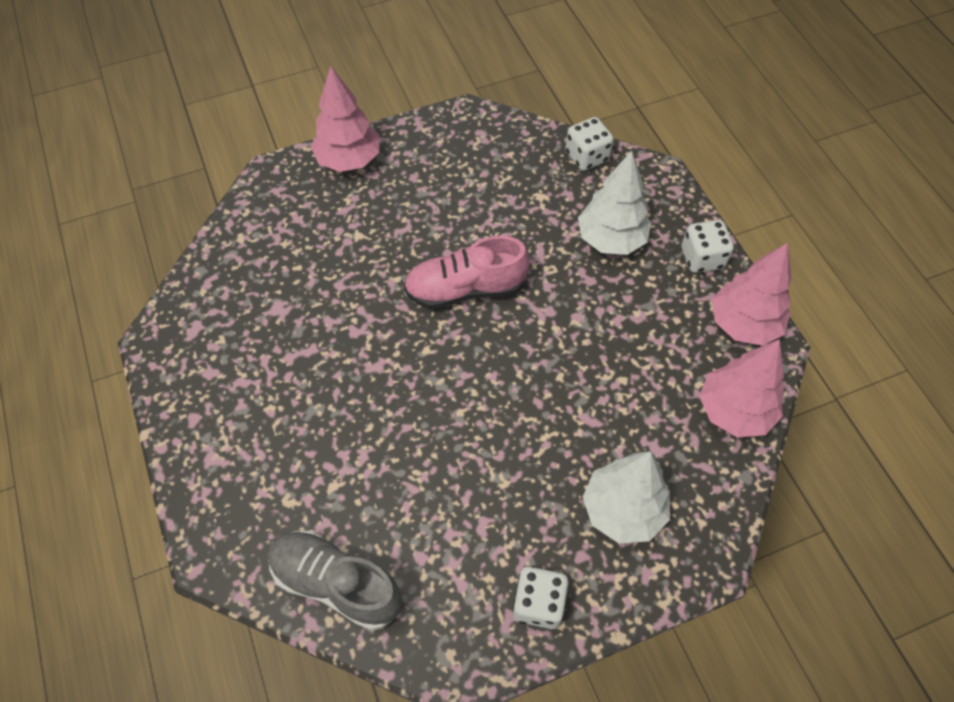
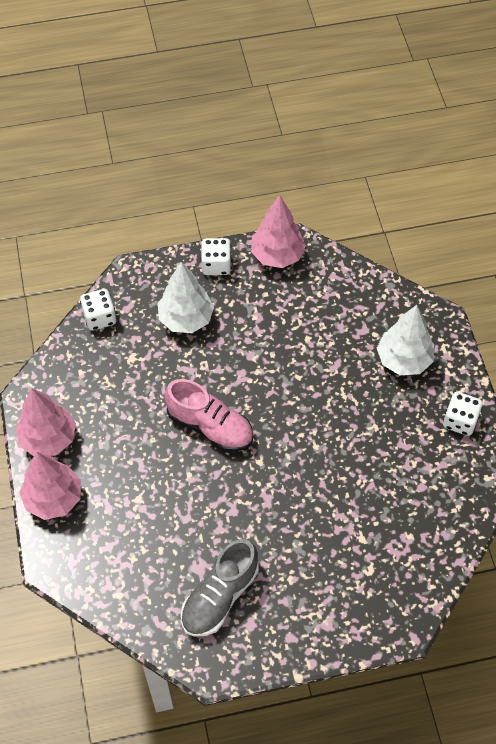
camera: 80 degrees left, 0 degrees up
(336, 584) = (434, 542): grey shoe -> grey shoe (220, 596)
(466, 289) = (210, 426): pink shoe -> pink shoe turned 60 degrees counterclockwise
(734, 411) = (342, 279): pink tree -> pink tree (48, 438)

